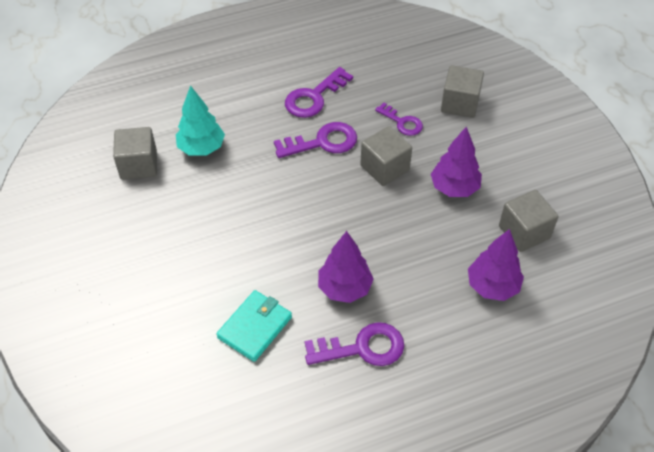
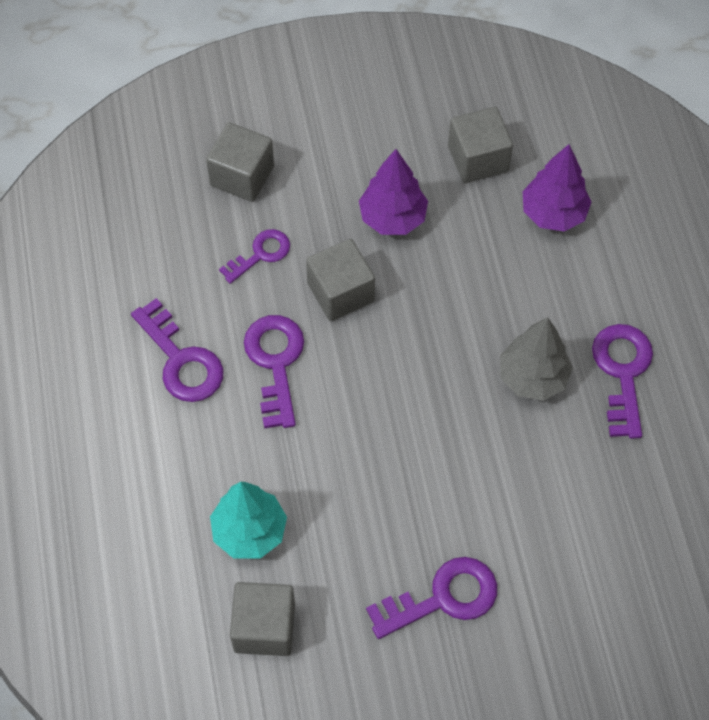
camera: 80 degrees left, 10 degrees up
(165, 254) = (443, 598): none -> purple key
(255, 327) = (578, 493): turquoise wallet -> none
(345, 288) = (532, 377): purple tree -> grey tree

